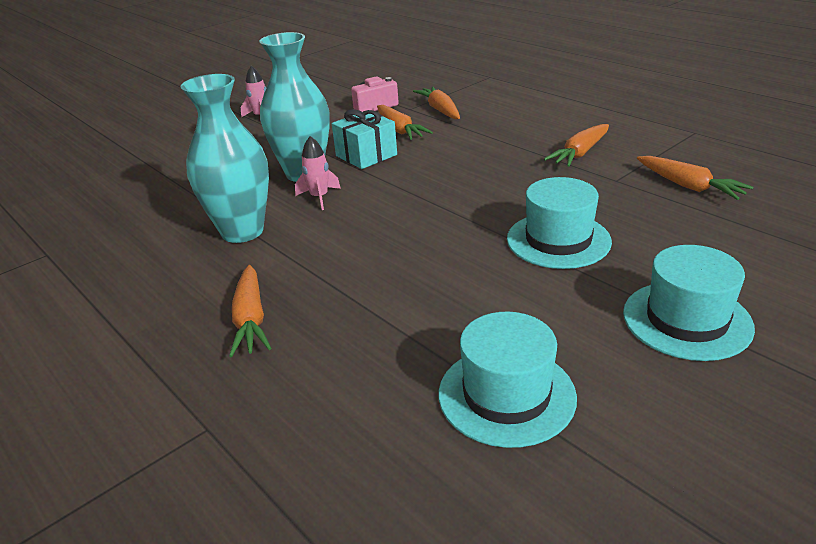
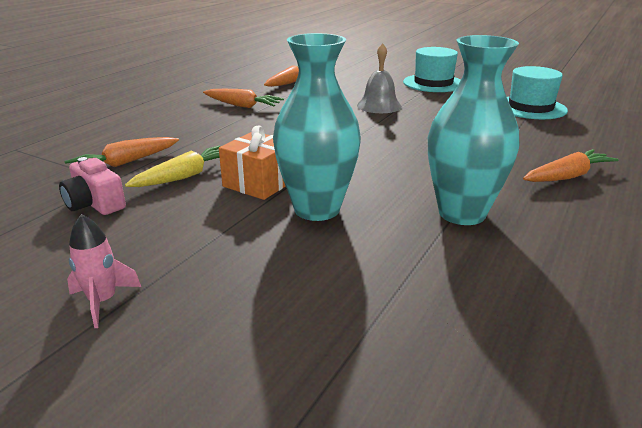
camera: 110 degrees left, 5 degrees down
(319, 197) = (368, 189): pink rocket -> none
(366, 155) = (259, 183): turquoise gift -> orange gift
(399, 130) = (184, 176): orange carrot -> yellow carrot
(558, 240) = (379, 106): turquoise hat -> grey bell

